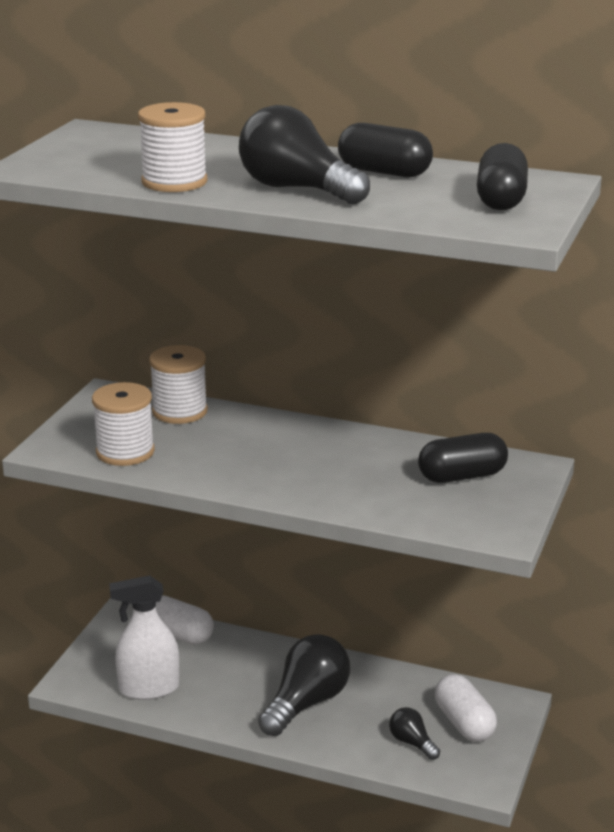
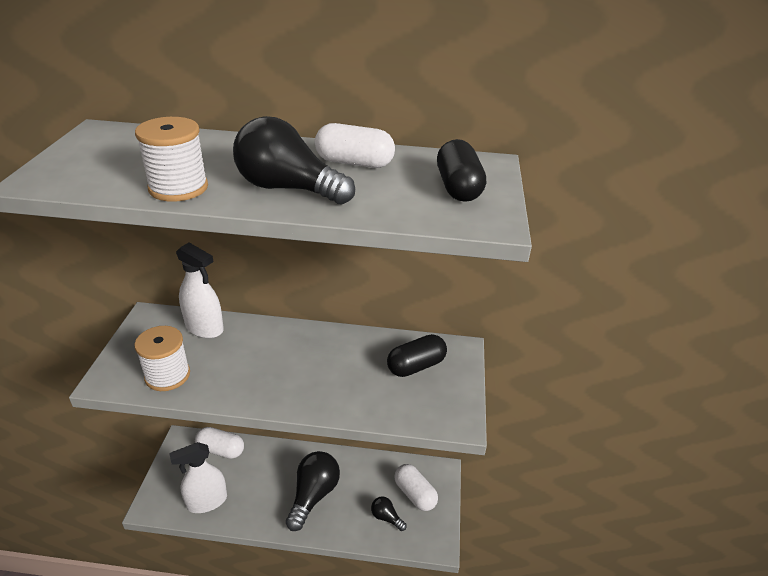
camera: 15 degrees left, 10 degrees up
(179, 411) = (204, 328): white spool -> white spray bottle
(384, 172) = (354, 163): black capsule -> white capsule

